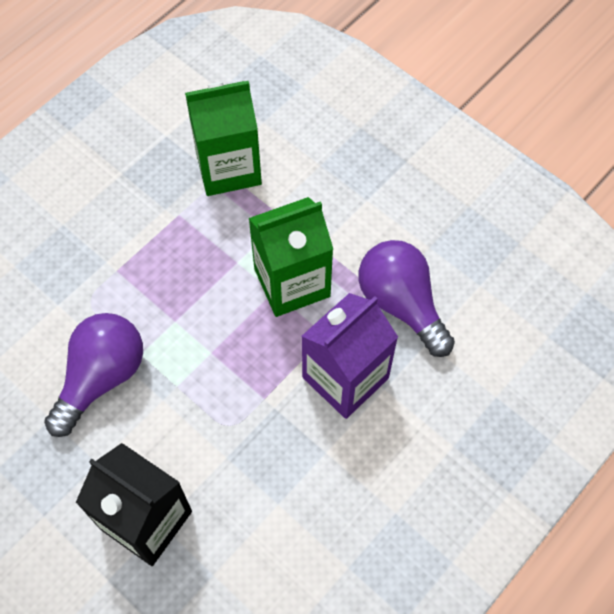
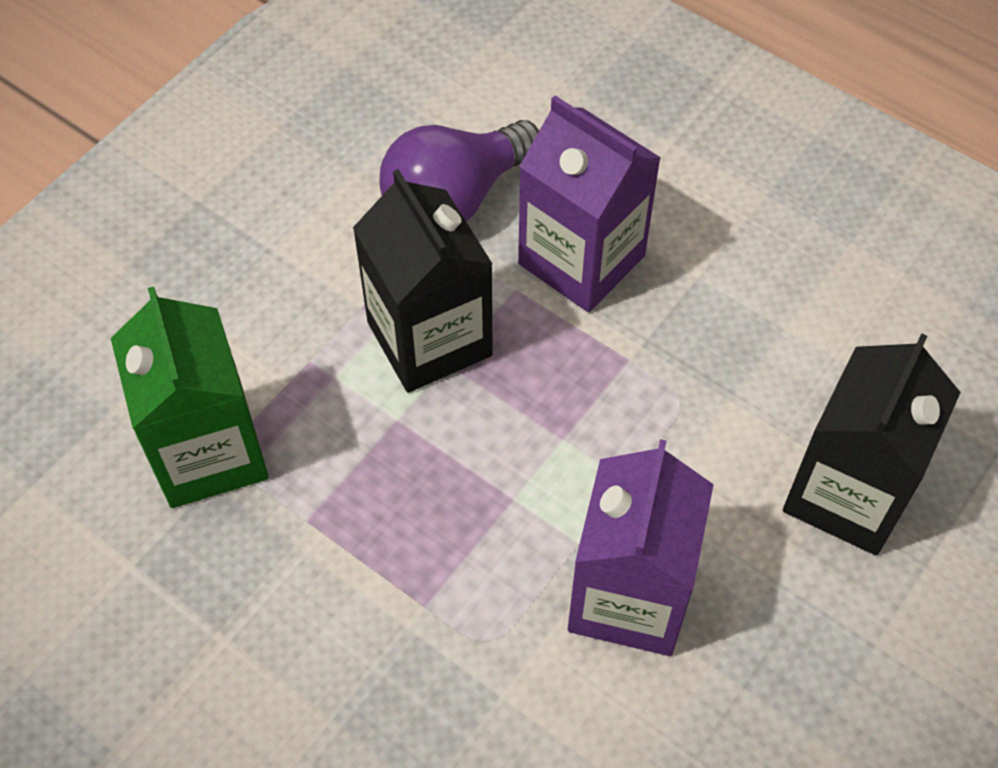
camera: 95 degrees left, 5 degrees down
(101, 378) = (629, 596): purple light bulb -> purple carton
(292, 282) = (429, 339): green carton -> black carton

